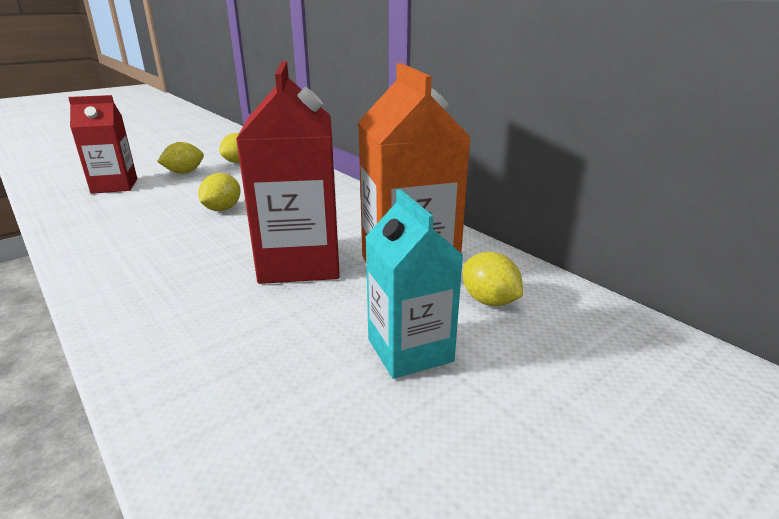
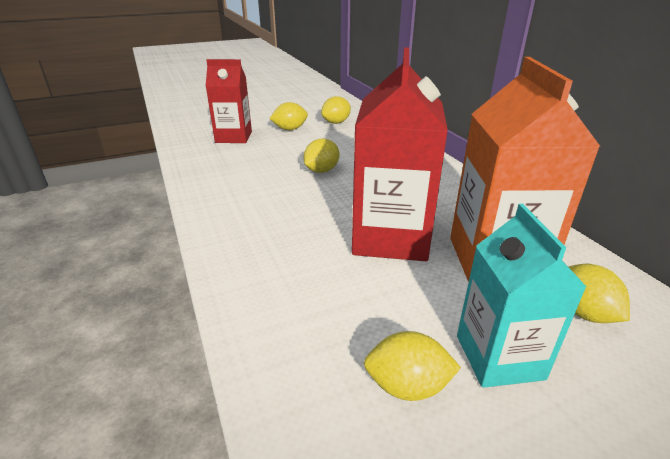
camera: 15 degrees right, 5 degrees up
(318, 391) = (407, 386): none -> yellow lemon

